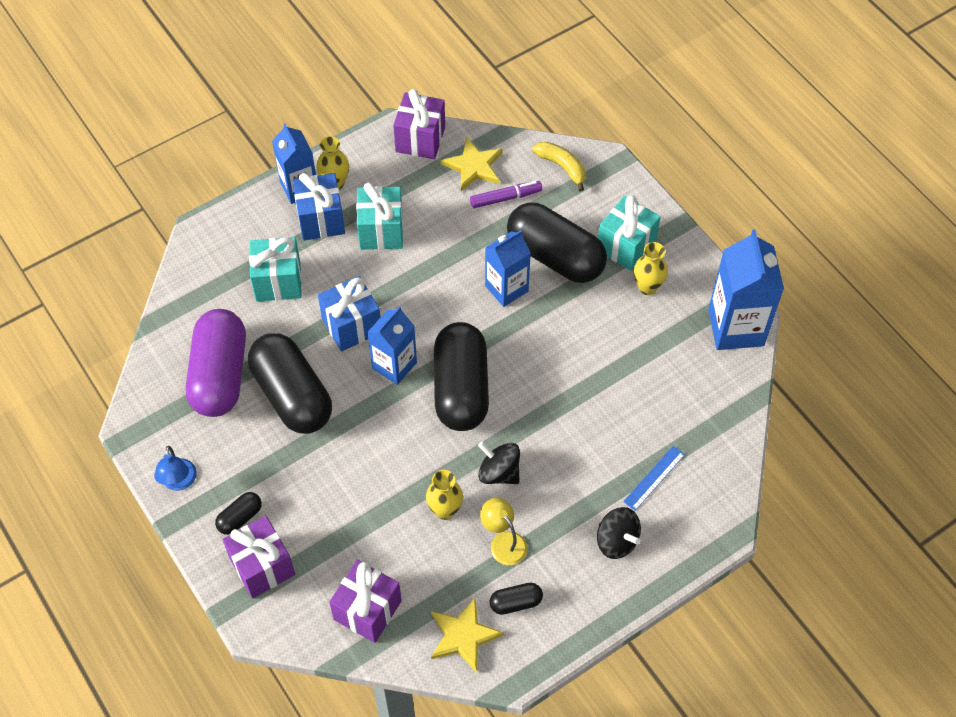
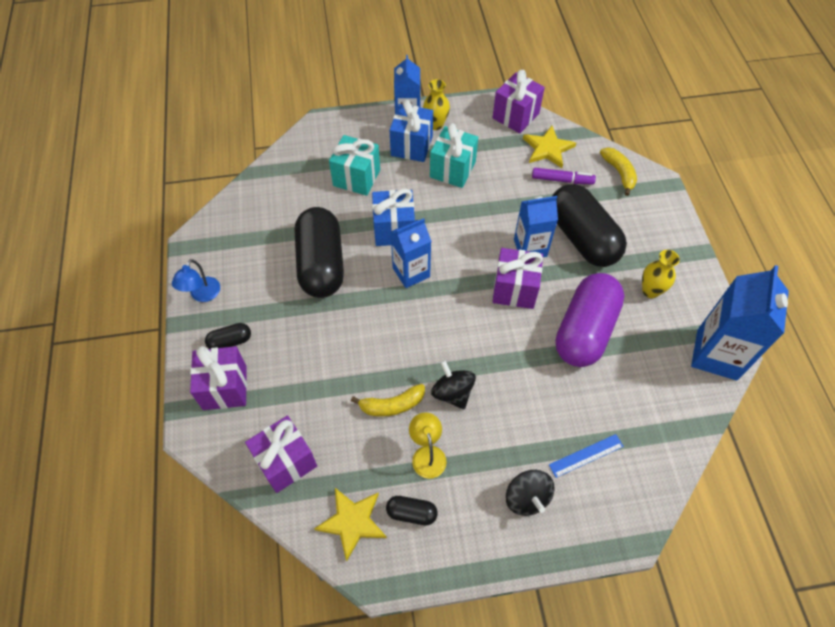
camera: 25 degrees right, 0 degrees up
(220, 375) = (277, 228): purple capsule -> purple capsule (584, 330)
(445, 510) = (392, 405): yellow vase -> yellow banana
(461, 389) = (454, 311): black capsule -> none
(511, 340) = (514, 289): none -> purple gift
(626, 246) = (646, 251): turquoise gift -> none

